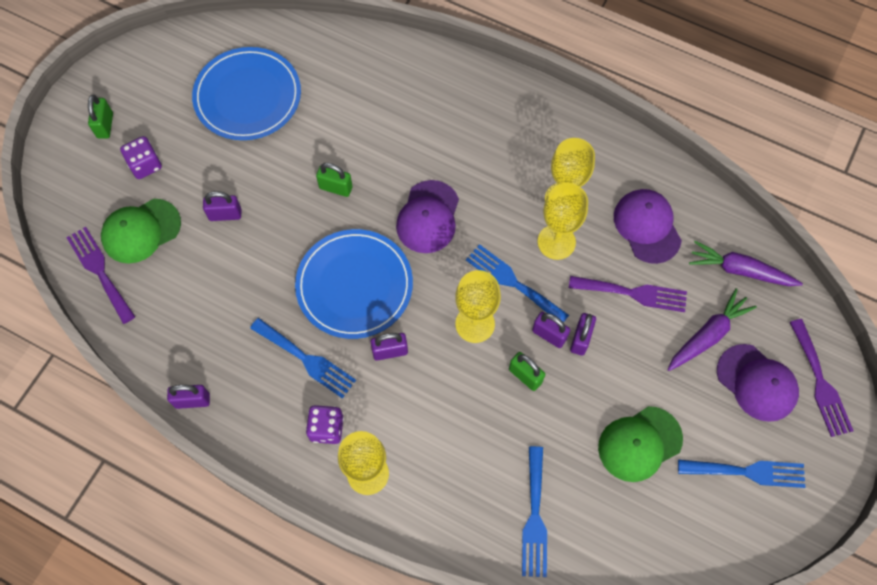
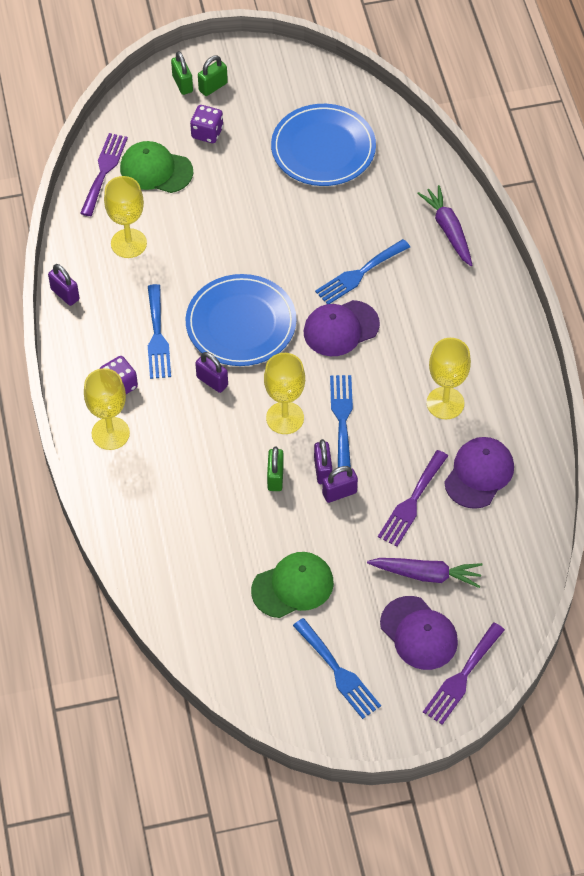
camera: 50 degrees right, 10 degrees down
(225, 214) = (217, 207): purple padlock -> none
(336, 188) = (306, 255): green padlock -> green padlock (182, 84)
(534, 517) = (174, 556): blue fork -> blue fork (359, 274)
(556, 242) = (404, 423): yellow goblet -> yellow goblet (128, 243)
(633, 293) = (412, 502): purple fork -> purple fork turned 60 degrees clockwise
(639, 444) = (293, 586): green cap -> green cap turned 135 degrees clockwise
(740, 270) = (505, 561): purple carrot -> purple carrot (448, 230)
(757, 383) = (419, 633): purple cap -> purple cap turned 45 degrees counterclockwise

